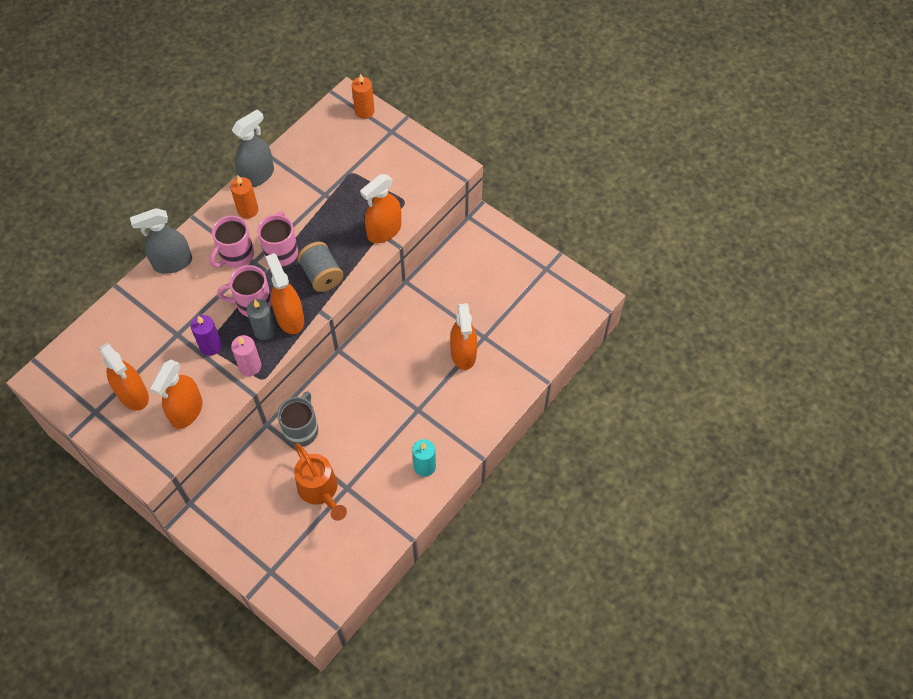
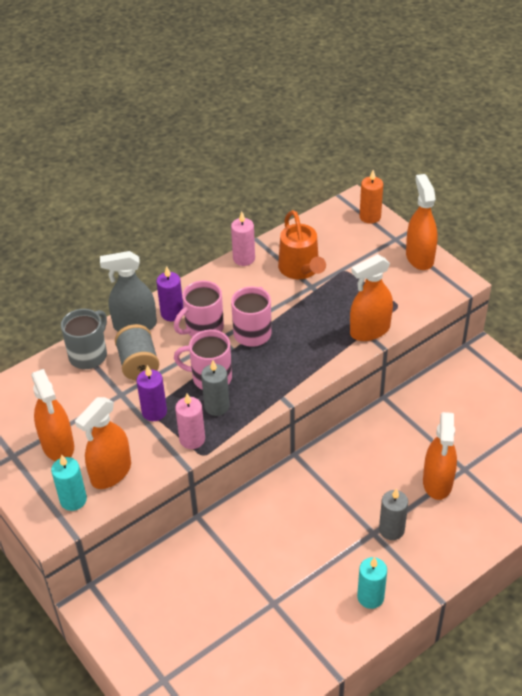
camera: 15 degrees right, 15 degrees down
(160, 443) = (73, 500): none -> turquoise candle
(204, 244) = (172, 313): none -> purple candle
(248, 210) = (226, 289): orange candle -> none
(257, 175) = (244, 258): grey spray bottle -> pink candle
(290, 318) = (247, 398): orange spray bottle -> orange spray bottle (419, 257)
(301, 429) = (235, 529): grey mug -> grey mug (89, 355)
(320, 491) = (242, 601): orange watering can -> orange watering can (301, 270)
(322, 275) = (292, 362): grey spool -> grey spool (138, 364)
(432, 404) = (391, 530): none -> grey candle

